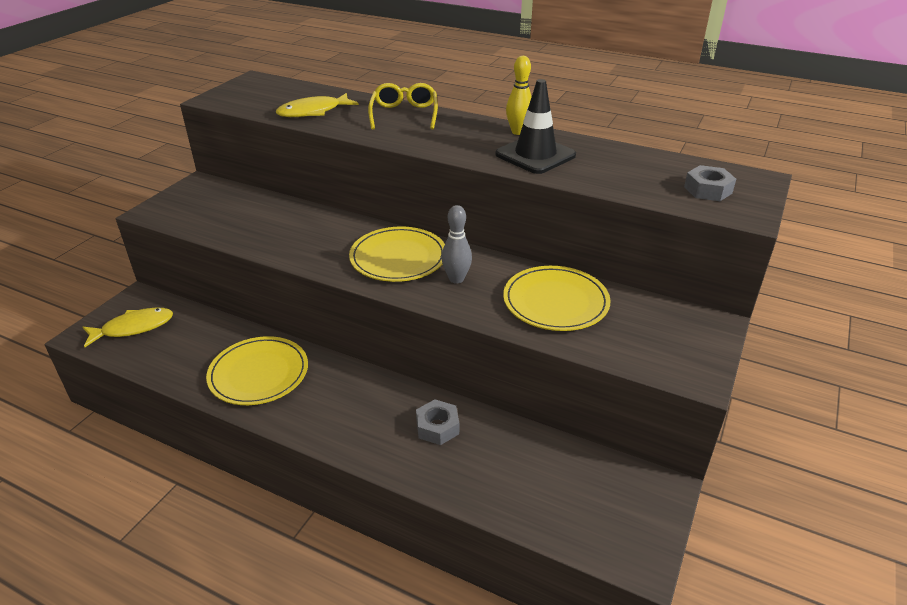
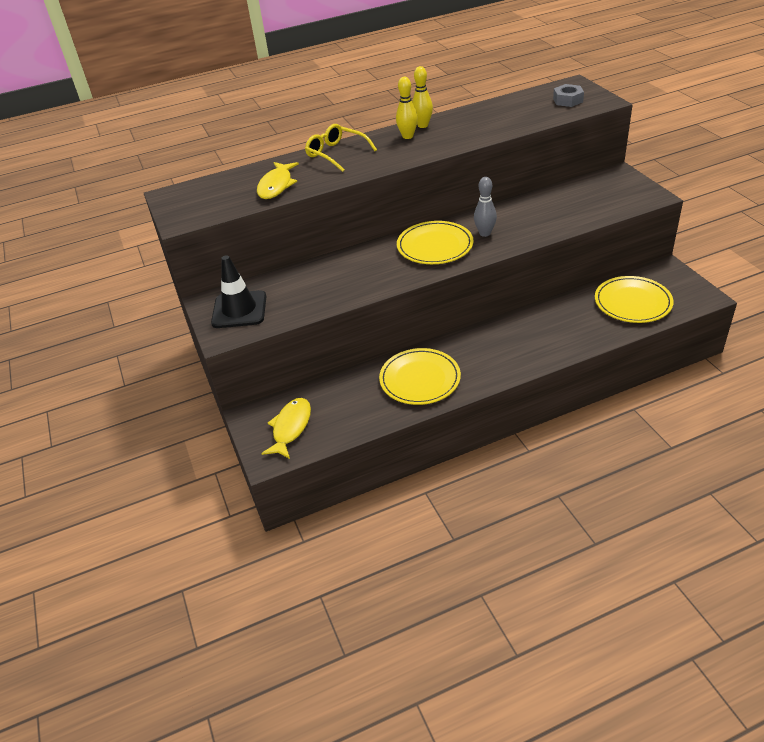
camera: 45 degrees left, 5 degrees up
(437, 427) = (549, 323): grey nut -> none
(484, 133) = (407, 136): none -> yellow bowling pin
(535, 155) = (461, 131): black traffic cone -> black traffic cone (239, 310)
(555, 302) = (547, 210): yellow plate -> yellow plate (632, 302)

